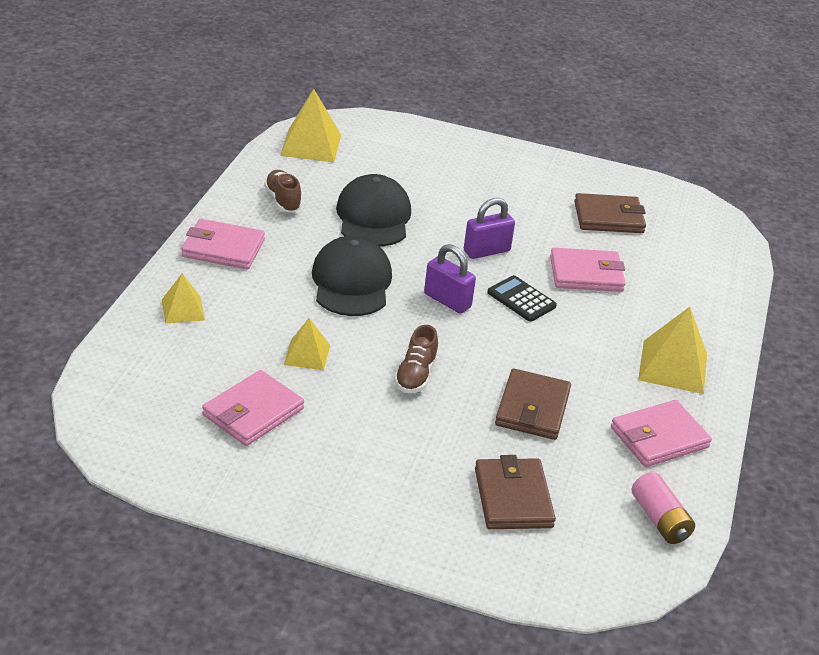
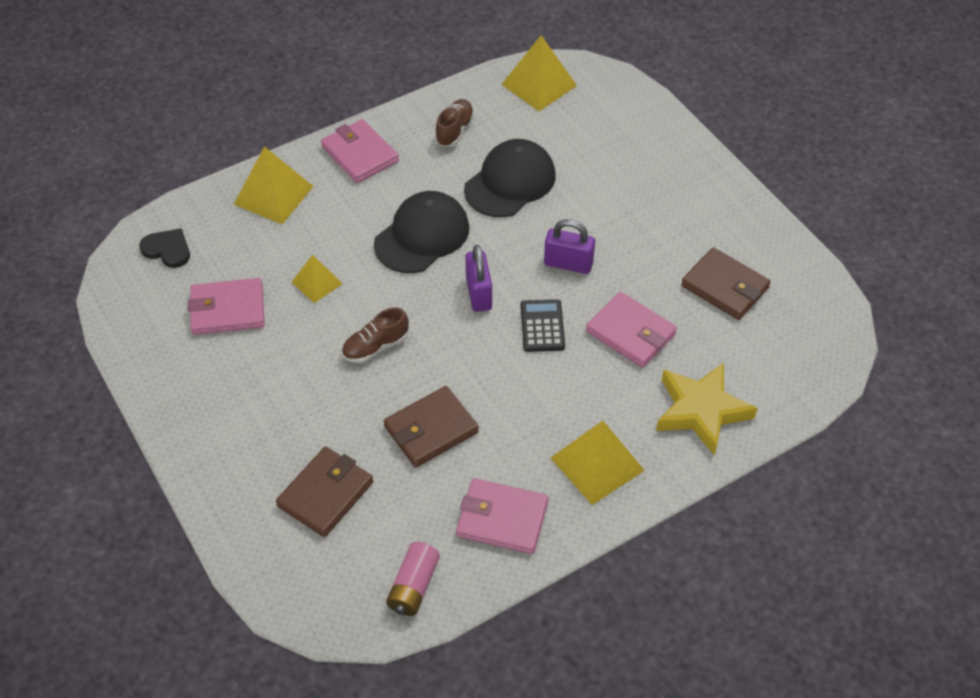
camera: 45 degrees right, 15 degrees up
(133, 395) = (167, 249): none -> black heart
(183, 309) = (273, 195): yellow pyramid -> yellow pyramid, size x1.66
(692, 299) = (701, 411): none -> yellow star

